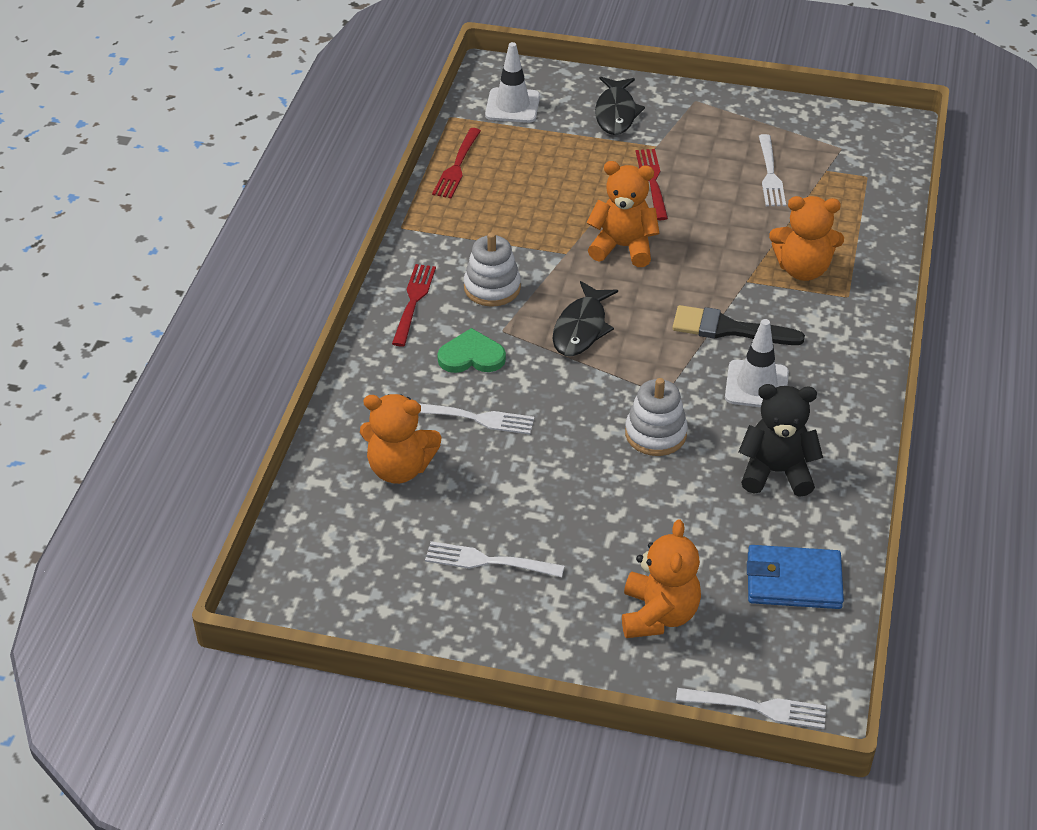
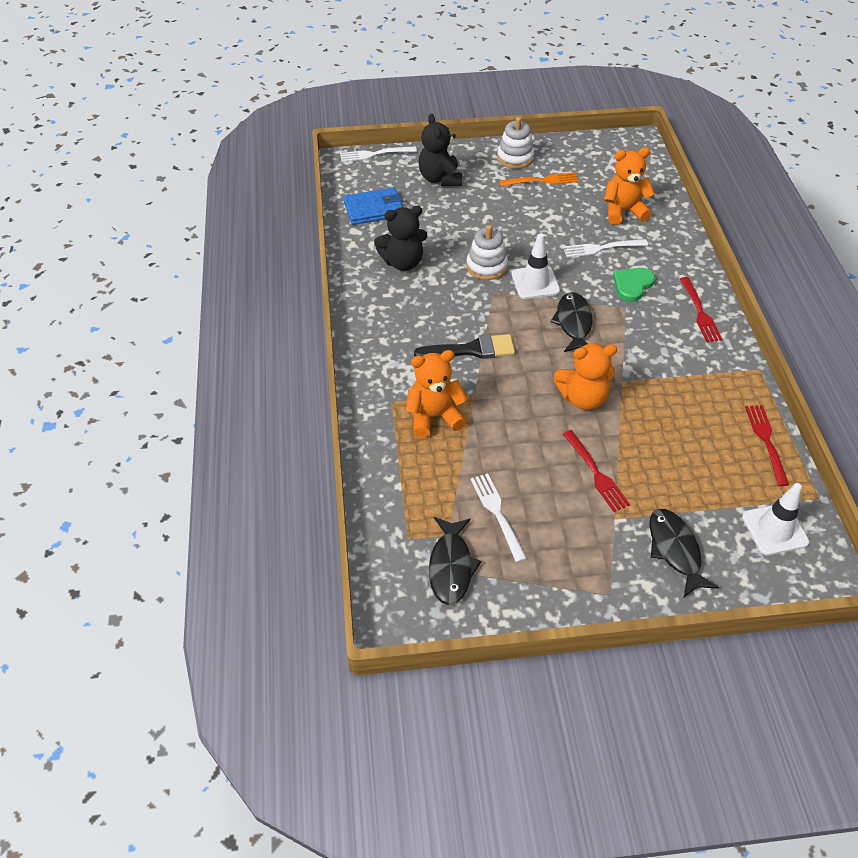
camera: 160 degrees right, 5 degrees up
(471, 356) = (632, 285): green heart -> green heart turned 150 degrees clockwise
(488, 561) = (542, 181): white fork -> orange fork
(492, 288) = (655, 337): white stacking toy -> white stacking toy (515, 158)
(658, 615) = (440, 178): orange teddy bear -> black teddy bear
(756, 385) = (435, 313): white traffic cone -> white traffic cone (535, 282)
(832, 148) = (451, 566): none -> black fish

